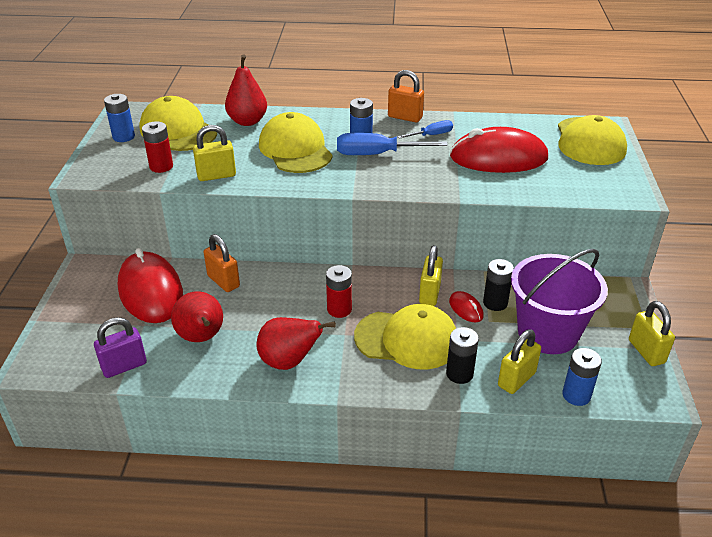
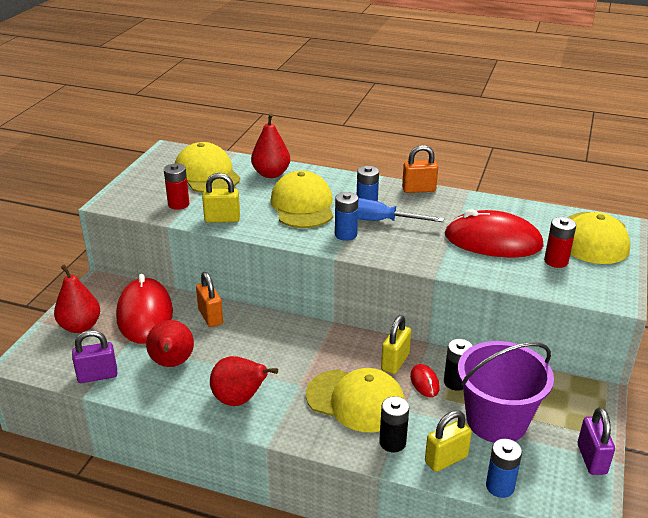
camera: 15 degrees right, 5 degrees down
(83, 317) = (80, 326): none -> red pear
(123, 137) = (158, 173): blue battery -> blue battery (346, 234)
(339, 309) = (304, 361): red battery -> red battery (556, 261)
(405, 117) = (419, 189): orange padlock -> orange padlock turned 45 degrees counterclockwise
(431, 135) = (436, 210): blue screwdriver -> none
(646, 351) = (591, 459): yellow padlock -> purple padlock

